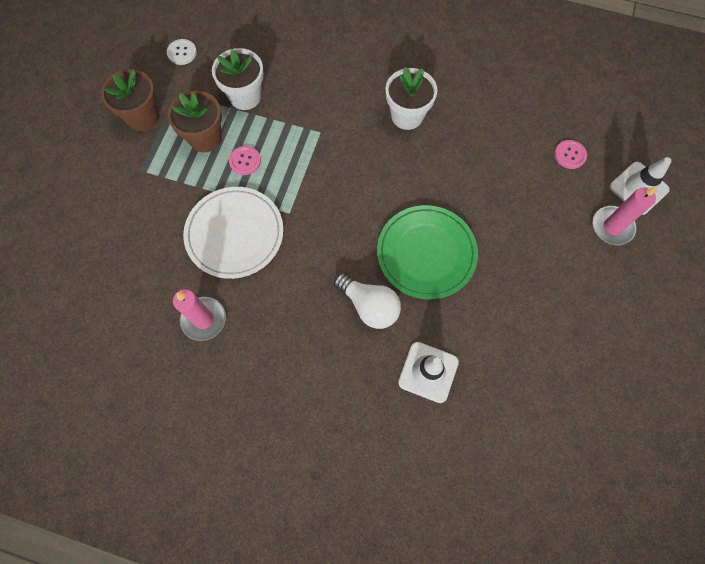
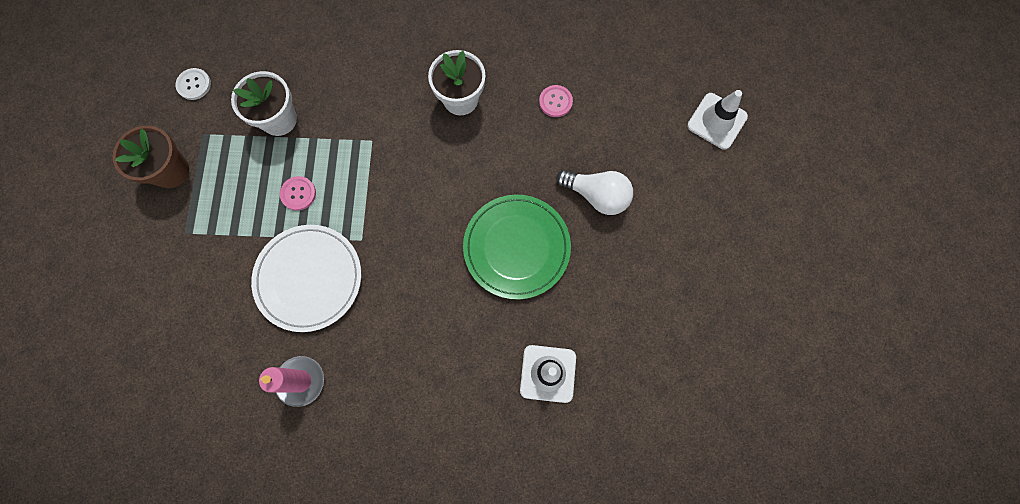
camera: 15 degrees left, 5 degrees up
(205, 138) = (247, 178): brown flower pot -> none
(369, 306) = (471, 319): white light bulb -> white light bulb (596, 195)
(570, 155) = (640, 102): pink button -> pink button (555, 102)
(612, 227) = (699, 170): pink candle -> none

